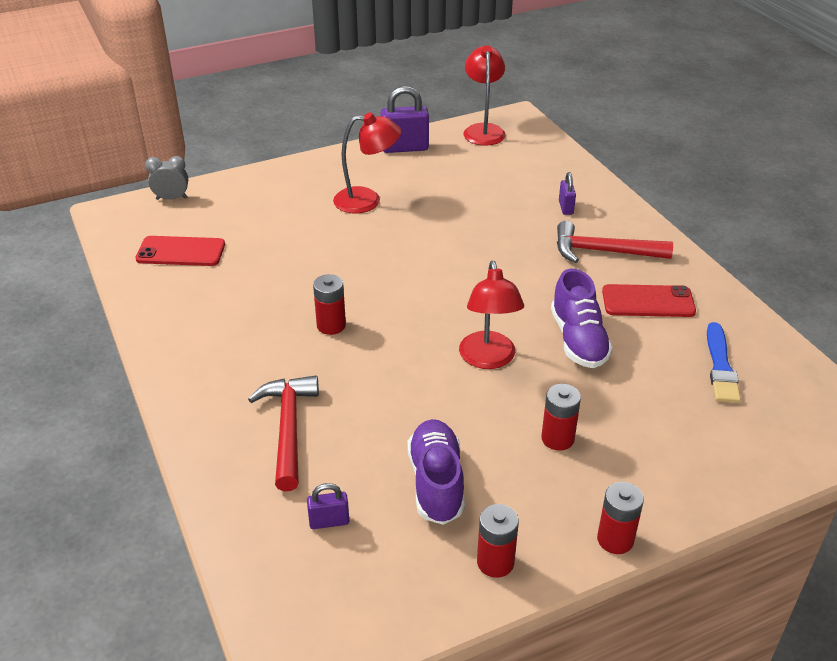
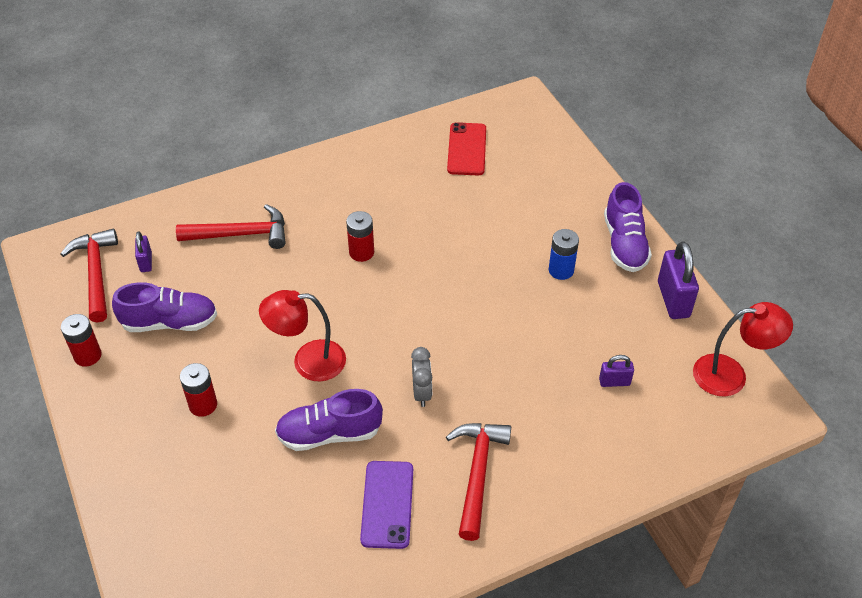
camera: 90 degrees right, 10 degrees up
(171, 198) = (550, 133): grey clock -> grey clock (422, 393)
(337, 166) = (624, 244): none -> purple shoe
(346, 577) = (96, 273): none -> red hammer
(367, 200) = (561, 270): red lamp -> blue battery
(566, 208) = (563, 446): purple padlock -> purple padlock (614, 382)
(615, 539) = (90, 433): red battery -> none
(648, 301) = (387, 504): red phone -> purple phone
(720, 366) = (279, 554): blue brush -> none

